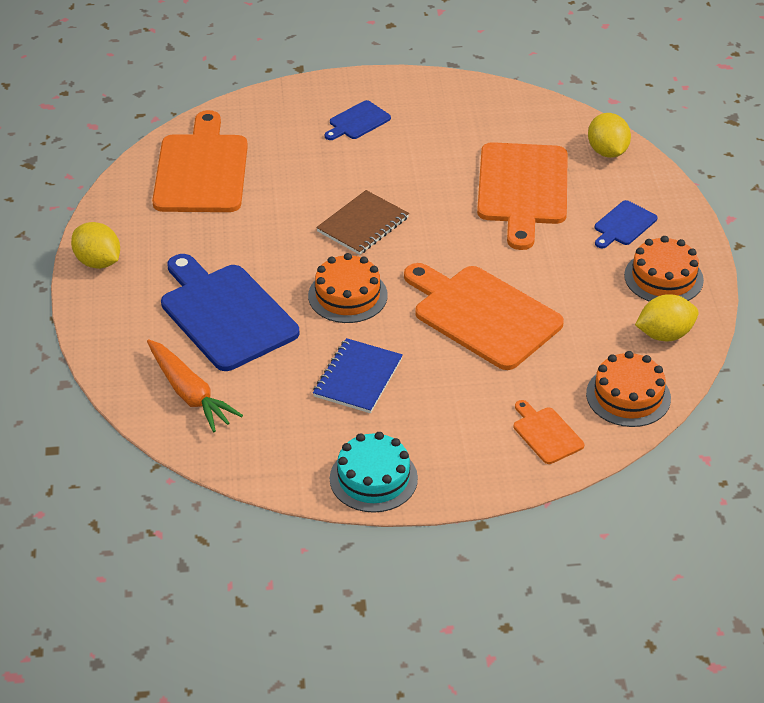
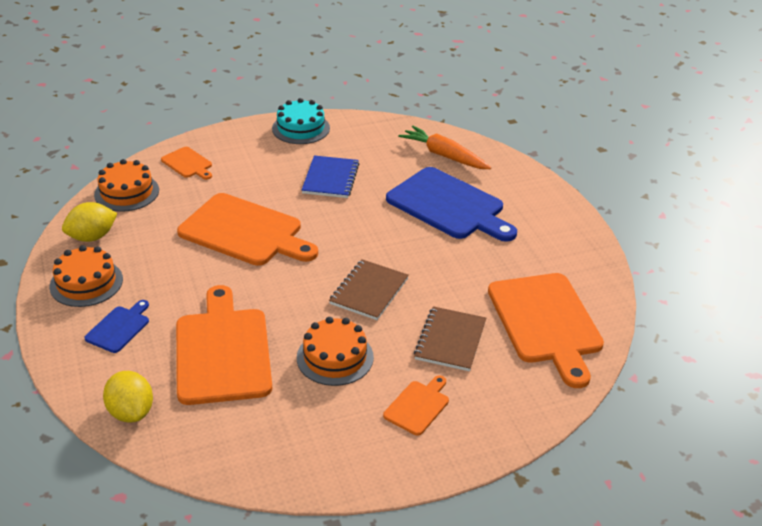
camera: 165 degrees right, 5 degrees down
(98, 262) = (574, 228): yellow lemon -> none
(303, 167) = (450, 340): none -> brown notebook
(347, 295) = (359, 231): orange cake -> orange cake (335, 357)
(357, 122) = (418, 406): blue cutting board -> orange cutting board

